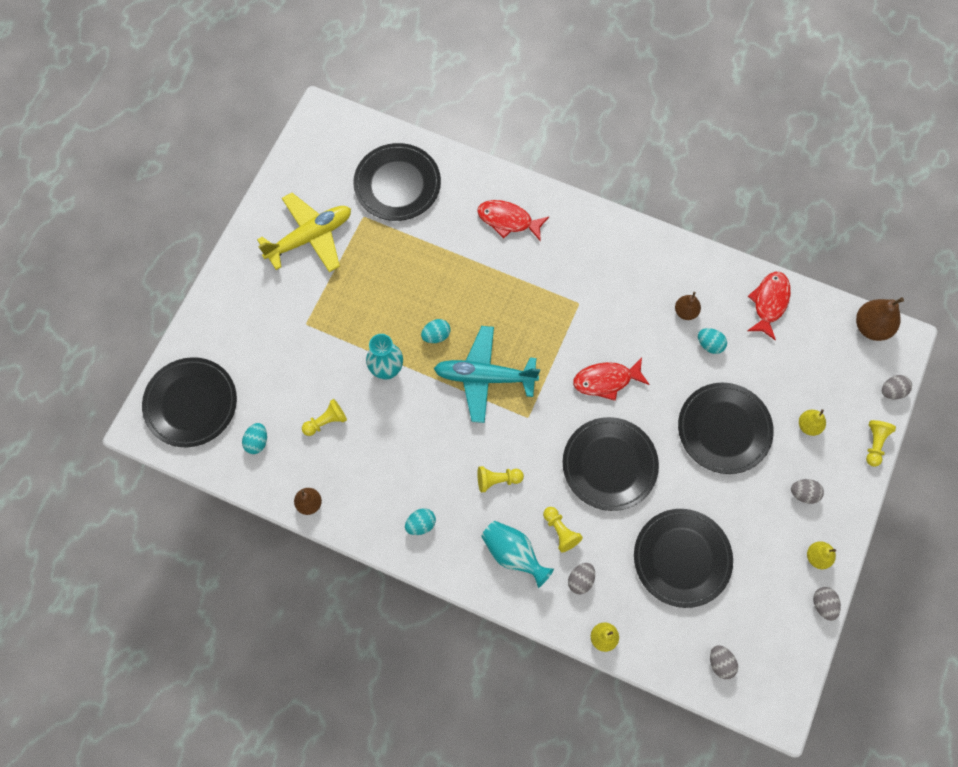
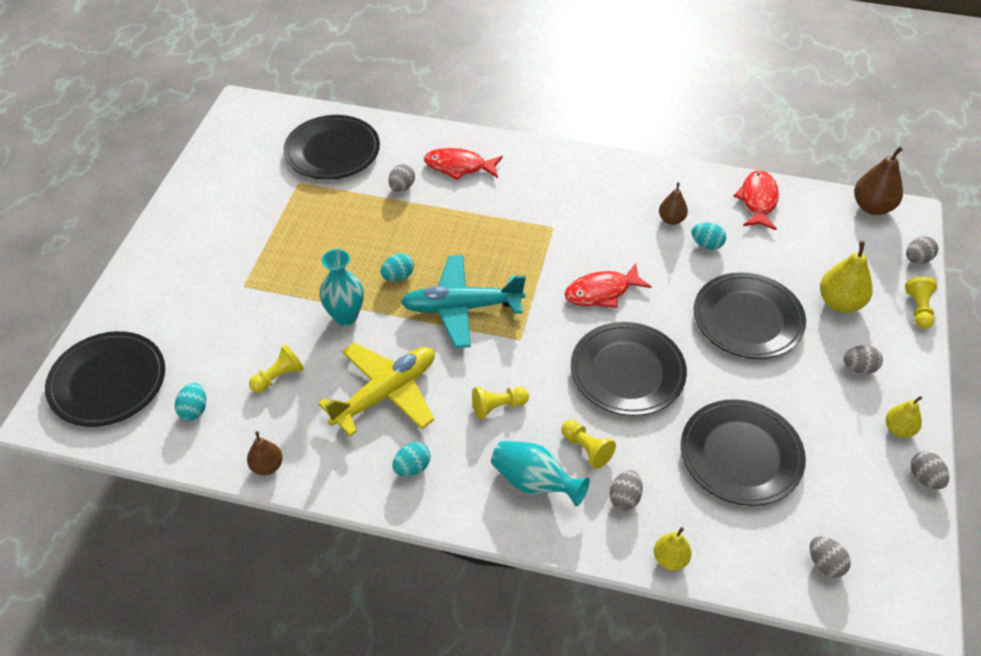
camera: 10 degrees left, 20 degrees down
(310, 237) = (240, 207): yellow plane -> yellow plane (386, 393)
(453, 236) = (402, 187): none -> grey egg
(808, 425) = (840, 303): yellow pear -> yellow pear, size x1.63

